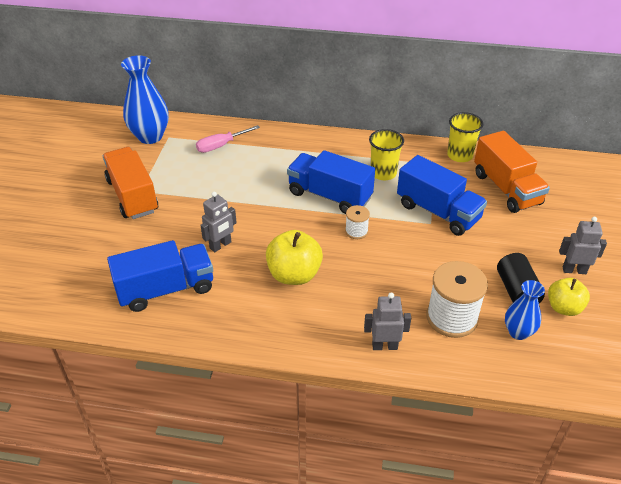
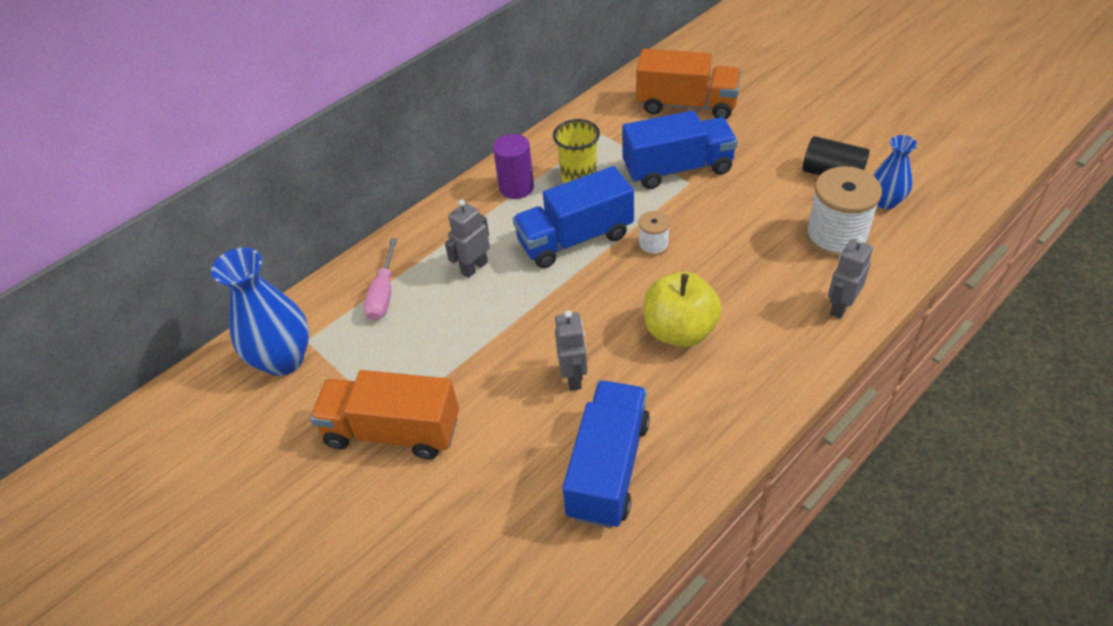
camera: 50 degrees left, 5 degrees up
(349, 152) = (516, 187): none -> purple cylinder
(459, 155) = (606, 109): yellow cup -> none
(564, 308) = (875, 156): yellow apple -> none
(574, 270) = (833, 124): grey robot -> grey robot (474, 267)

